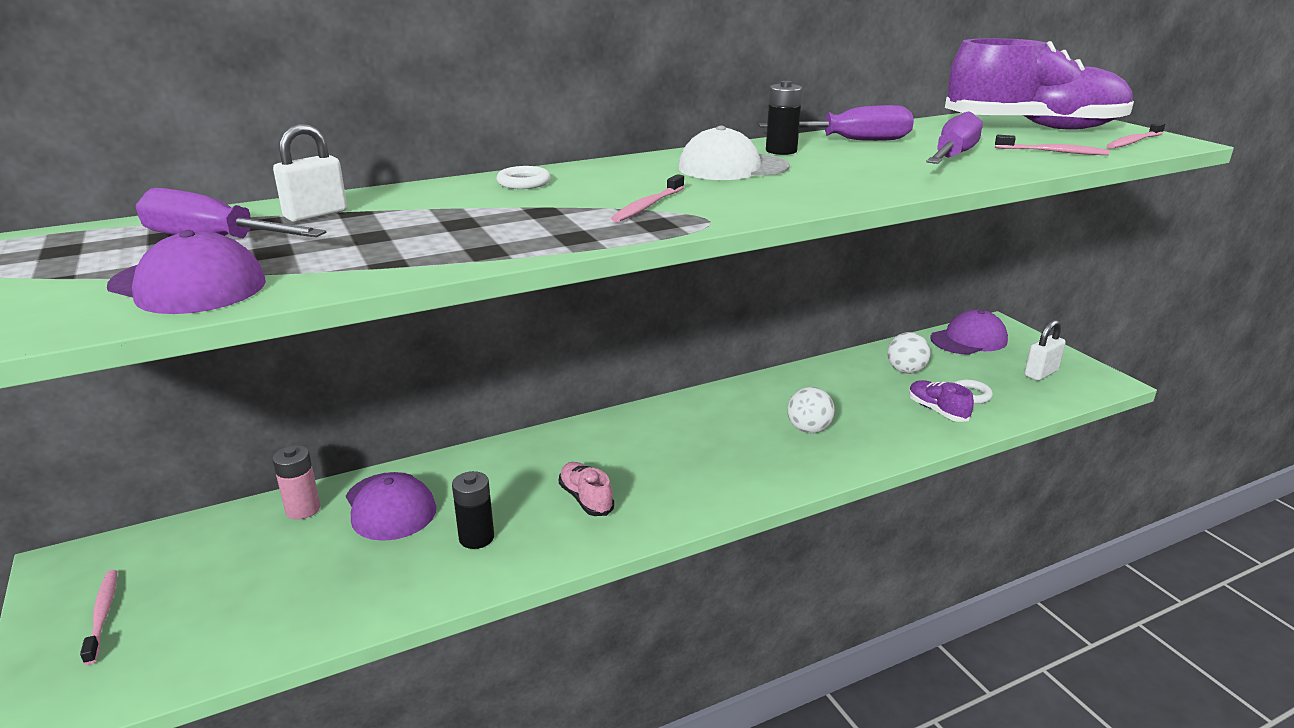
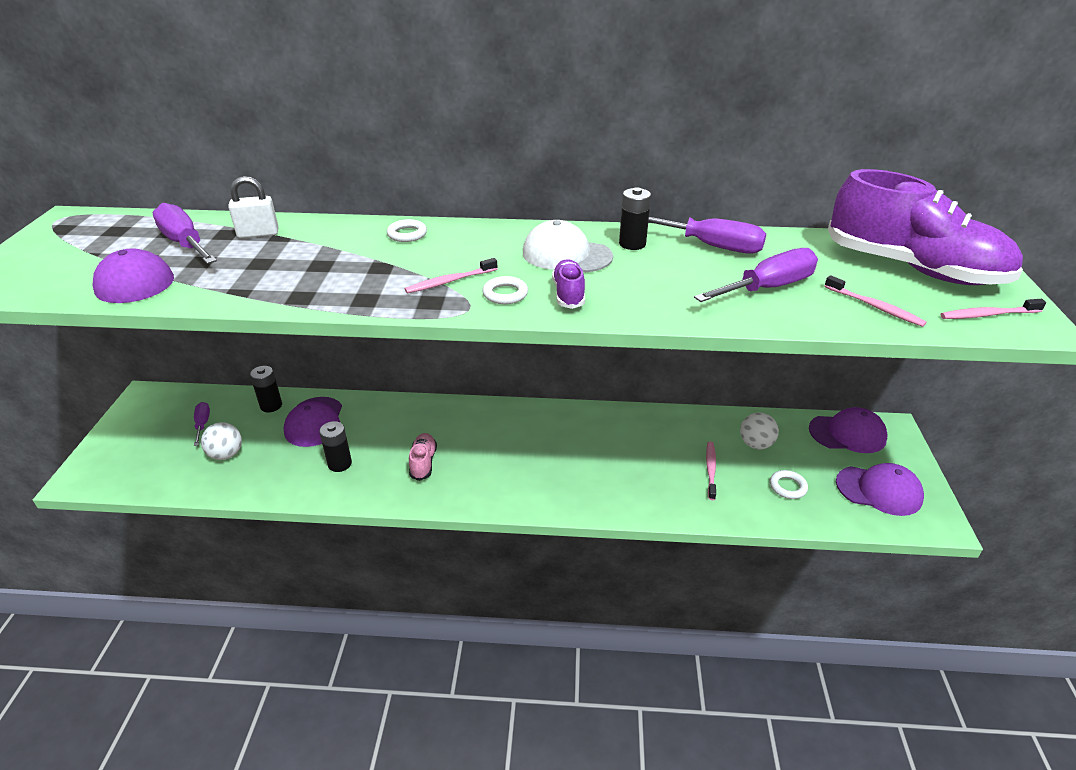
camera: 30 degrees right, 10 degrees up
(103, 615) = (139, 434): pink toothbrush -> pink toothbrush (710, 470)
(209, 565) = (202, 424): none -> purple screwdriver
(303, 509) = (271, 405): pink battery -> black battery
(726, 203) = (505, 294): none -> white ring
(808, 429) = (622, 467): white ball -> white ball (226, 454)
(937, 411) = (742, 490): purple shoe -> purple shoe (568, 294)
(1040, 373) = (879, 490): white padlock -> purple cap

